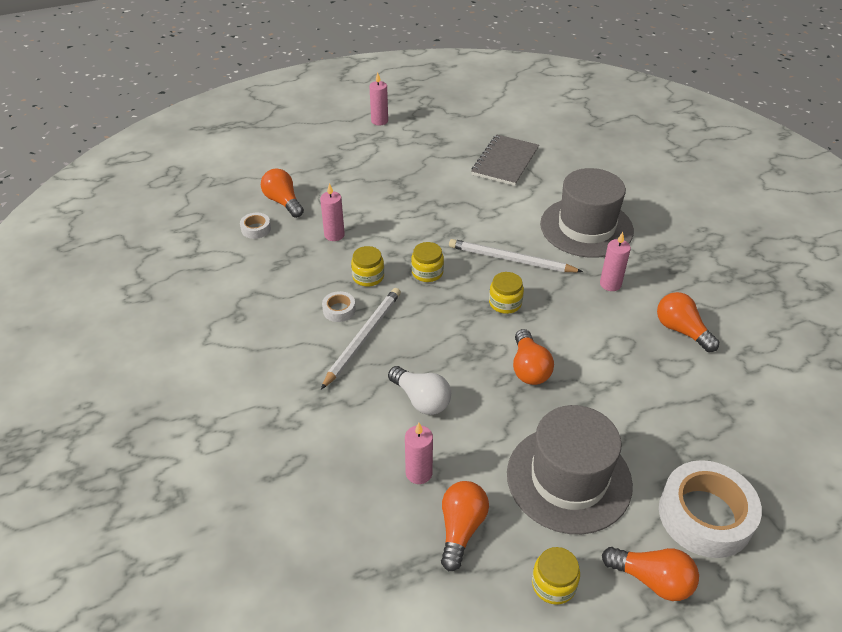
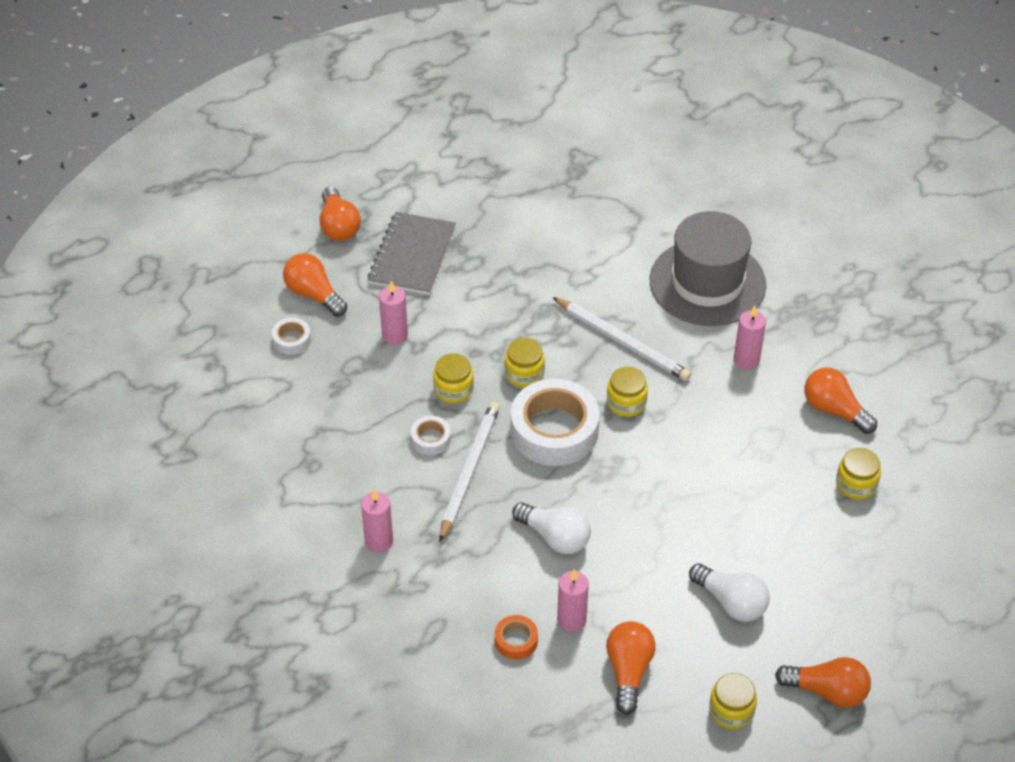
camera: 10 degrees left, 5 degrees up
(364, 484) = (516, 641): none -> orange tape
(379, 121) = (405, 146): pink candle -> pink candle (379, 541)
(505, 162) = (588, 194): grey notebook -> grey notebook (412, 256)
(511, 259) = (622, 342): white pencil -> white pencil turned 150 degrees counterclockwise
(529, 368) = (668, 482): orange light bulb -> orange light bulb (338, 226)
(568, 478) = (731, 602): grey hat -> white light bulb
(696, 392) = (856, 484): none -> yellow jar
(705, 515) = (874, 619): white tape -> white tape (554, 430)

